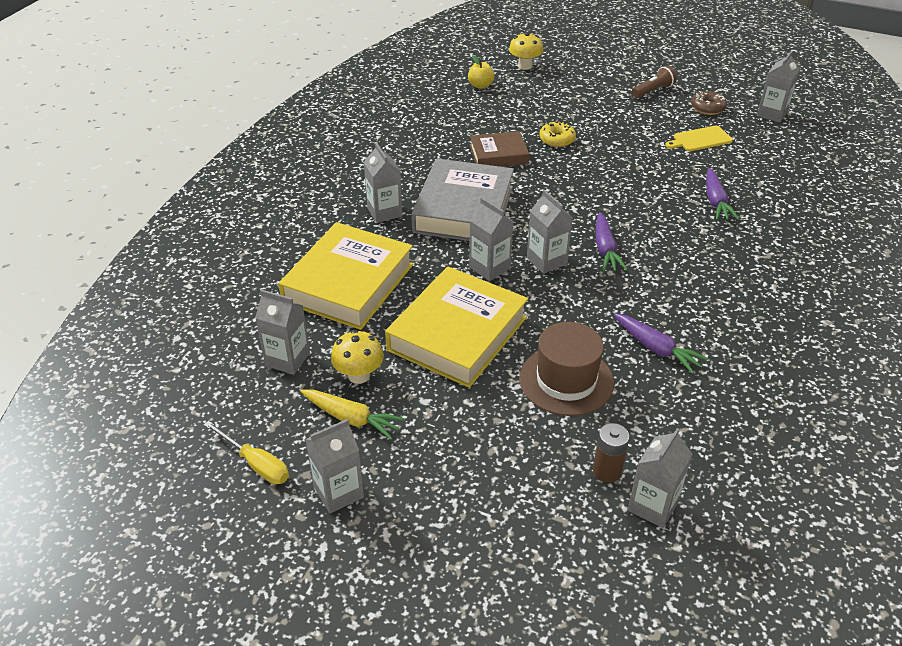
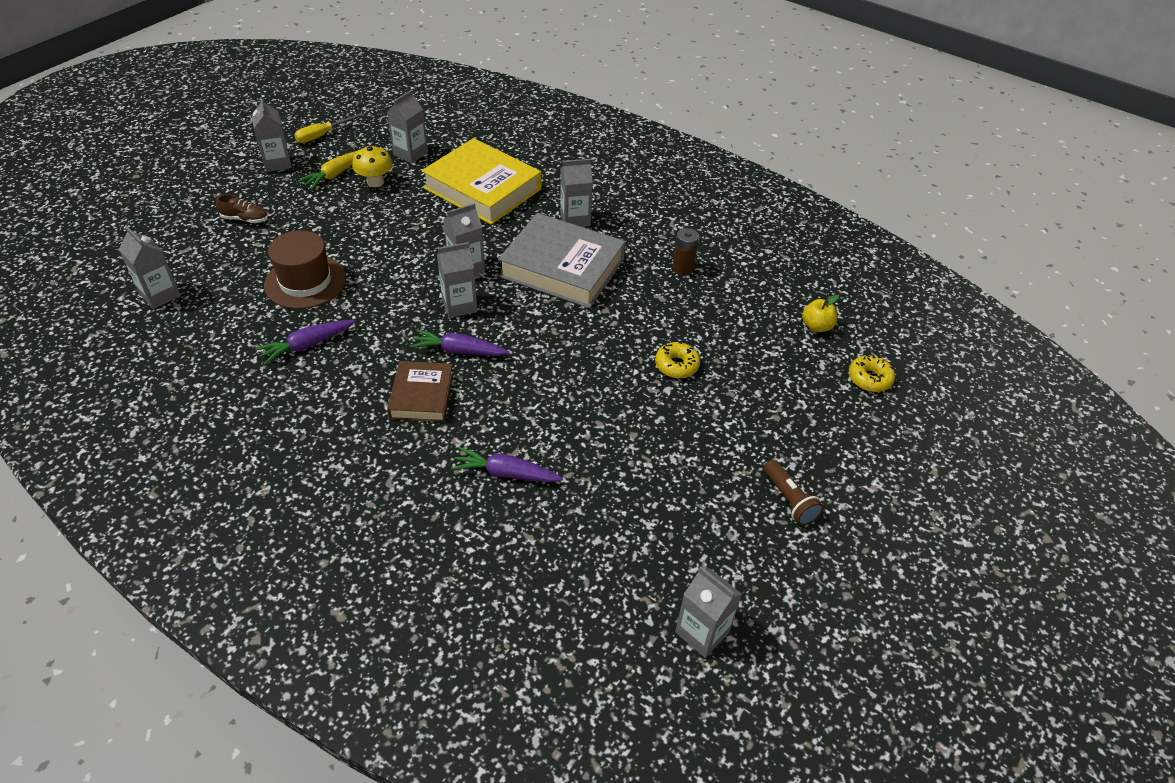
camera: 100 degrees right, 5 degrees up
(457, 334) = (392, 235): yellow book -> none
(477, 479) = (245, 219): none -> brown shoe
(498, 155) = (654, 311): brown book -> brown book (422, 396)
(525, 66) = (869, 378): yellow mushroom -> yellow donut
(607, 471) = (205, 281): brown battery -> brown battery (683, 268)
(700, 139) = (648, 509): yellow cutting board -> none
(707, 108) = (731, 550): brown donut -> none

